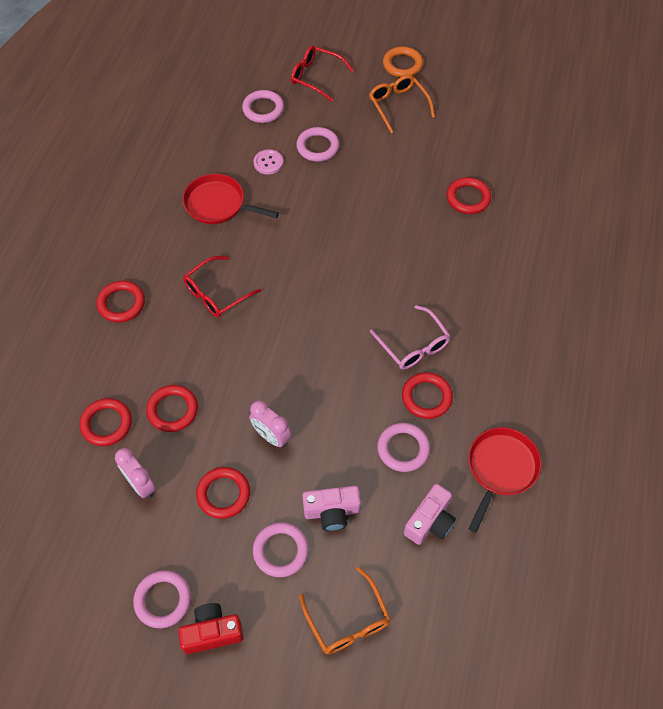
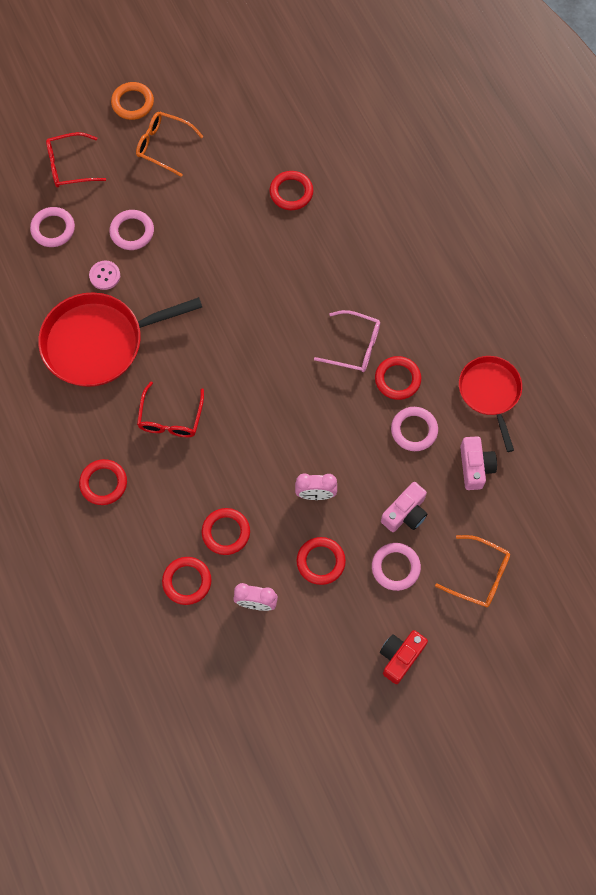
camera: 40 degrees left, 10 degrees up
(163, 600) = (348, 664): pink ring -> none
(218, 204) = (98, 343): red pan -> red pan, size x1.62

